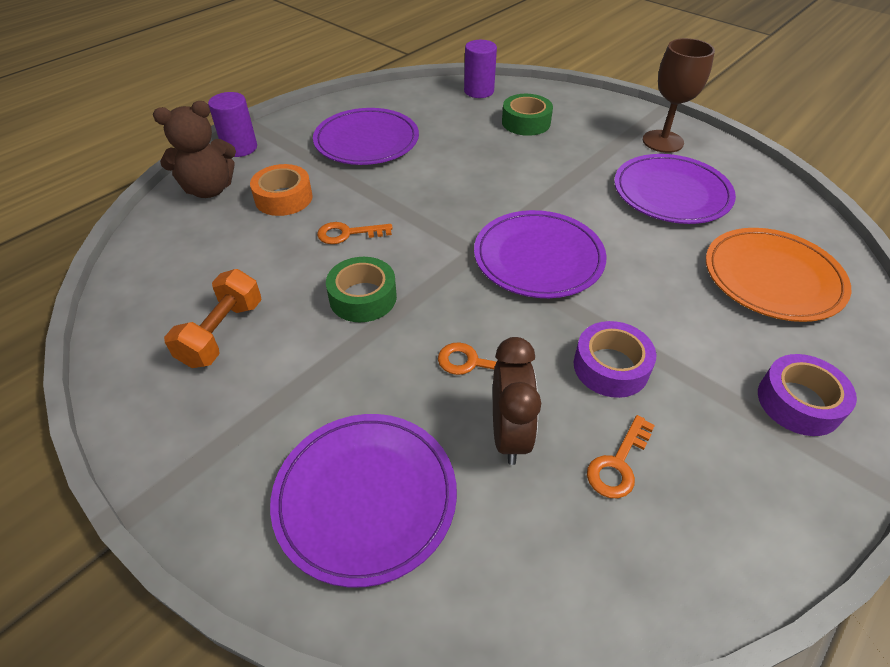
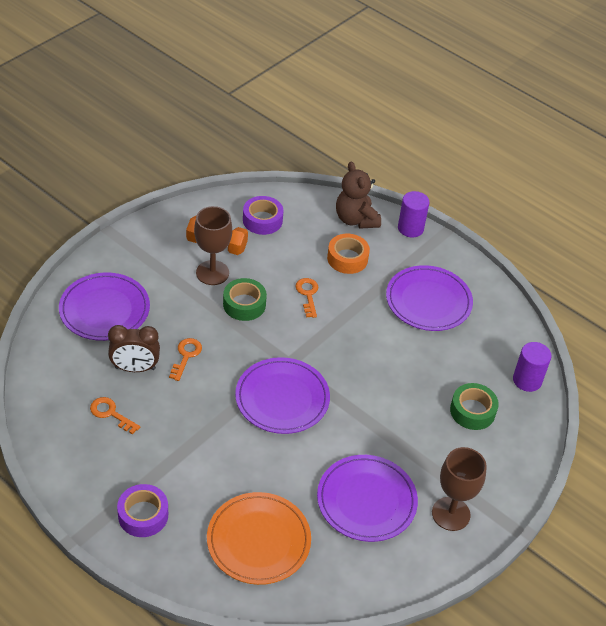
camera: 85 degrees right, 0 degrees up
(288, 337) = (212, 273): none -> brown goblet
(611, 367) = (179, 423): purple tape -> purple tape (262, 220)

